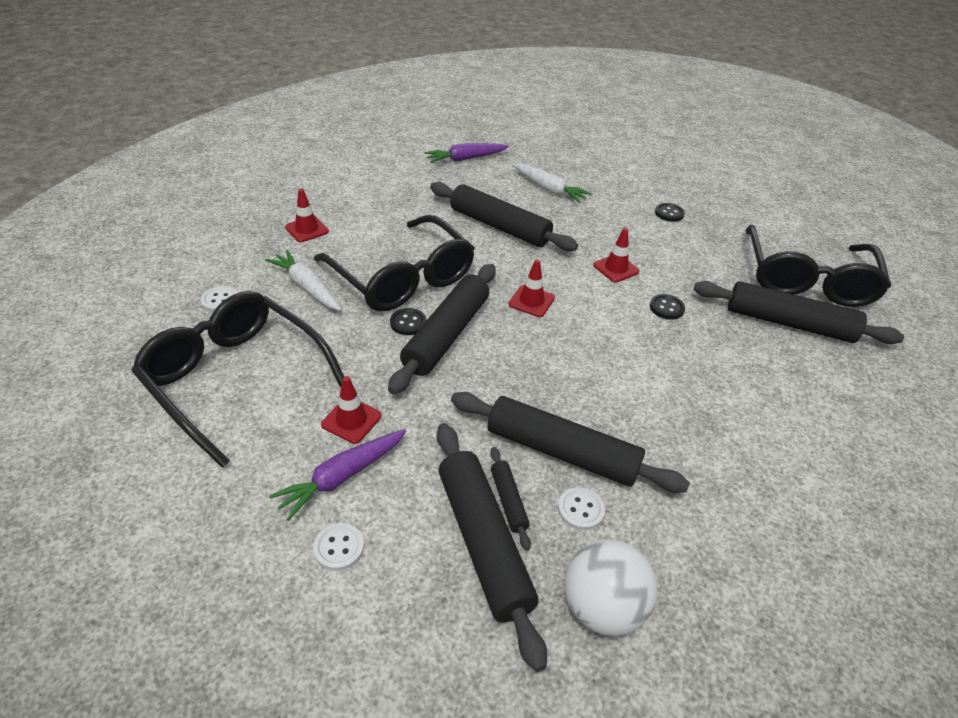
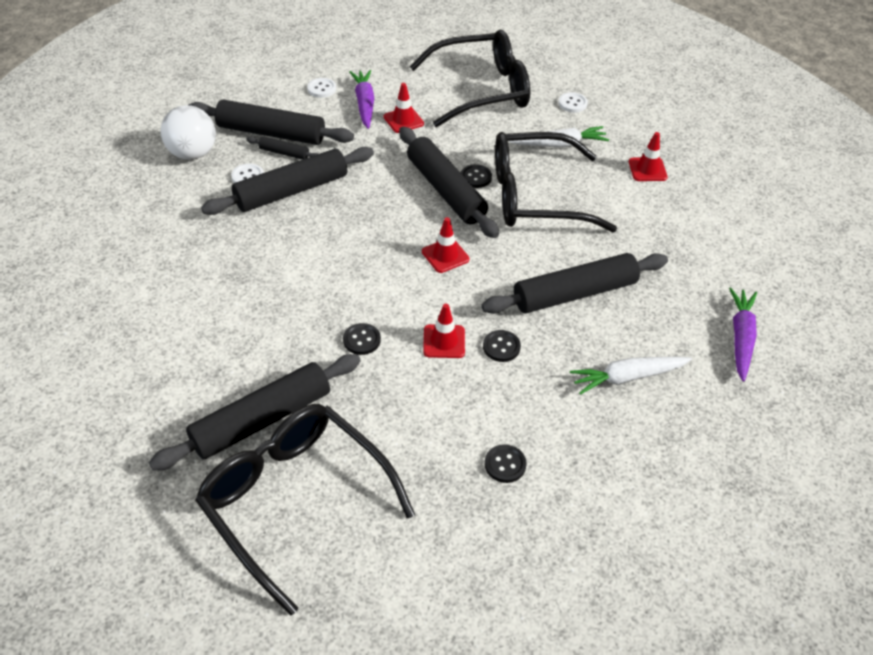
camera: 125 degrees right, 5 degrees up
(587, 242) = (501, 347): none -> black button

